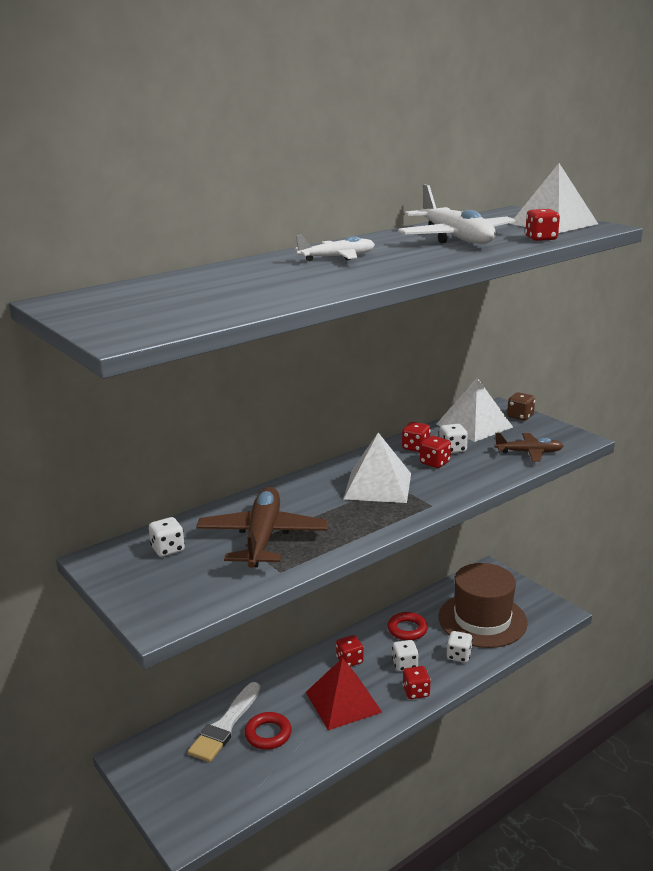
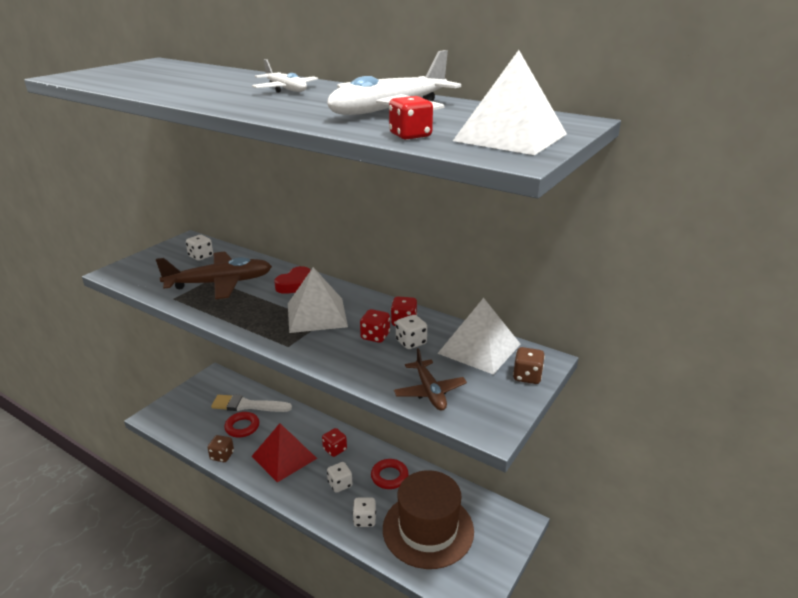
camera: 70 degrees right, 5 degrees up
(302, 491) = (296, 285): none -> red heart
(314, 757) = (222, 456): none -> brown dice
(416, 692) = (306, 498): red dice -> none

